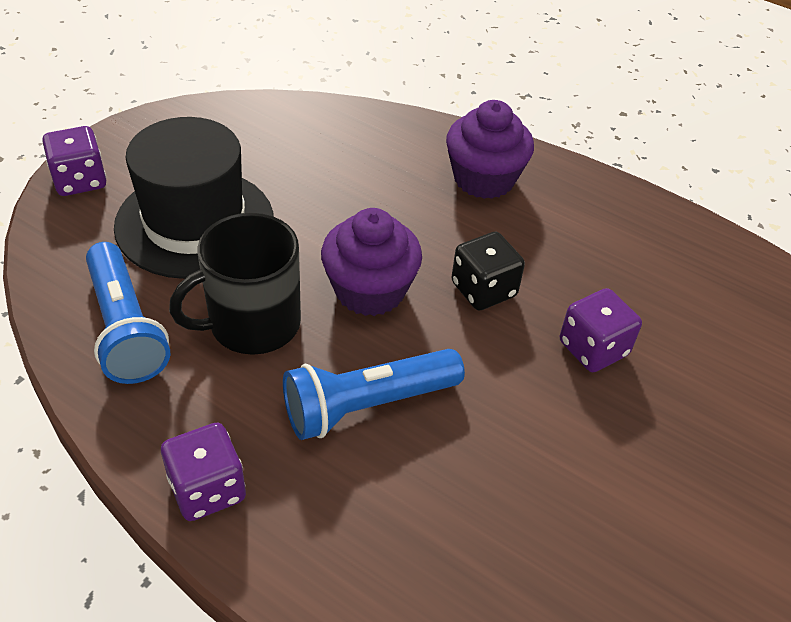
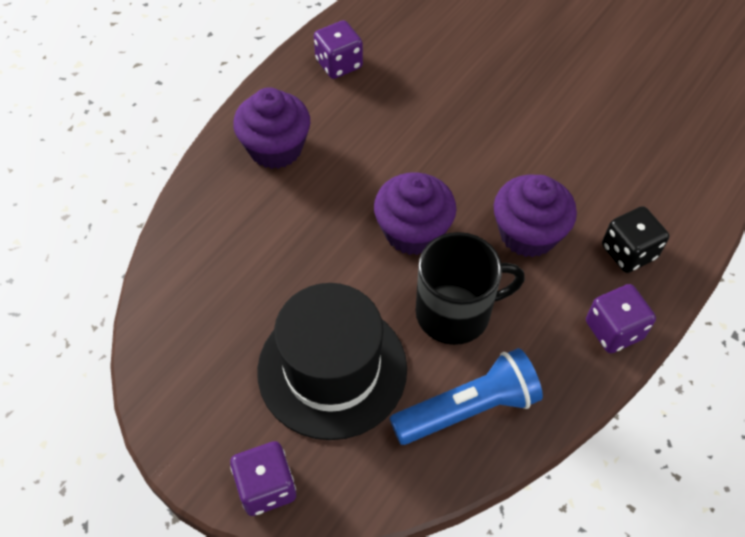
camera: 85 degrees left, 10 degrees up
(252, 323) = (455, 312): black mug -> black mug turned 75 degrees counterclockwise
(368, 405) = (528, 234): blue flashlight -> purple cupcake
(483, 289) = (408, 158): black dice -> black dice (628, 252)
(593, 348) = (462, 102): purple dice -> purple dice (339, 64)

